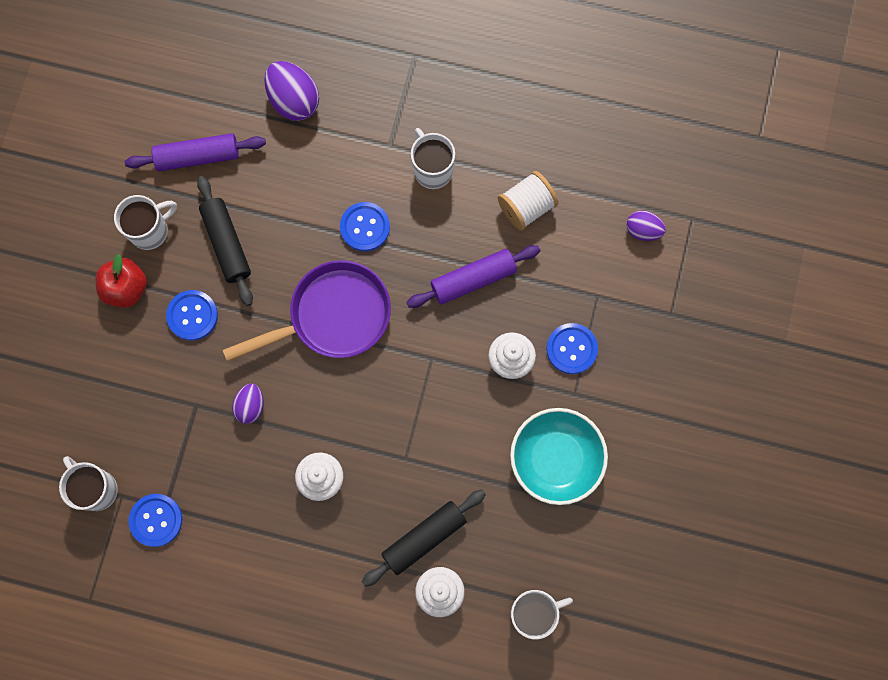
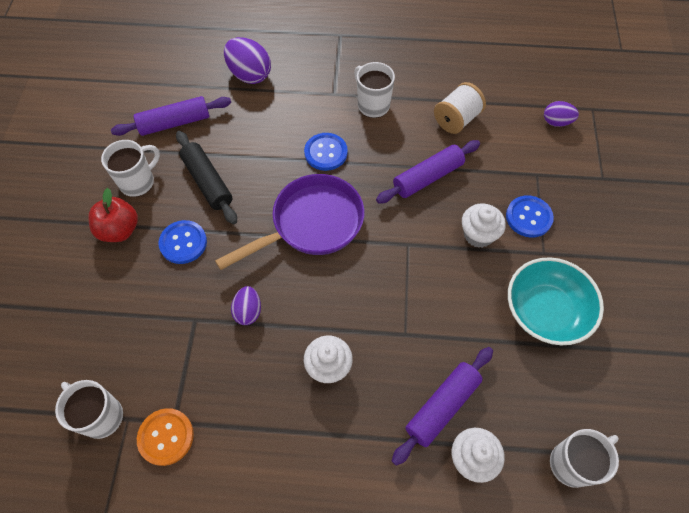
camera: 10 degrees left, 15 degrees down
(156, 520) = (166, 437): blue button -> orange button
(424, 538) = (442, 406): black rolling pin -> purple rolling pin

